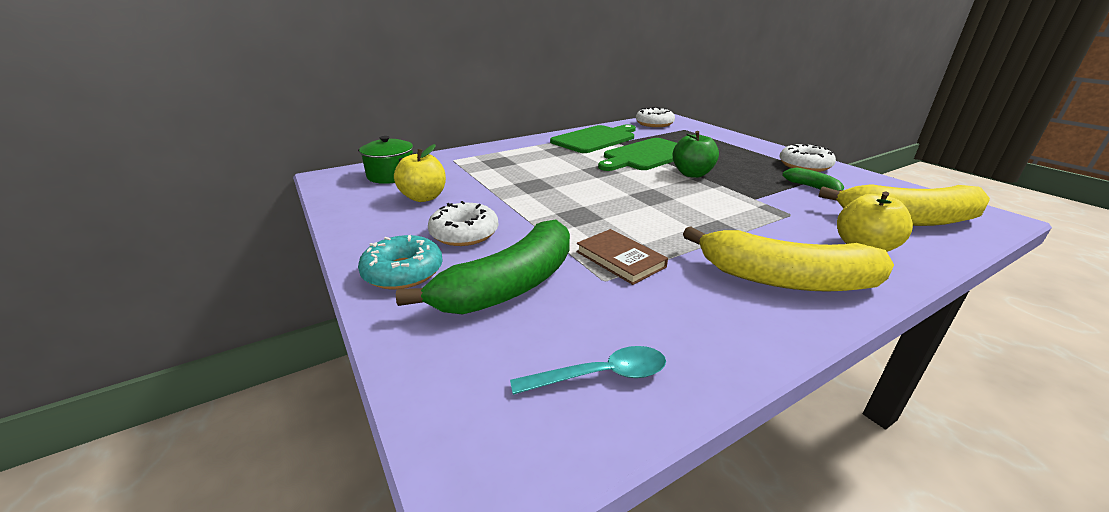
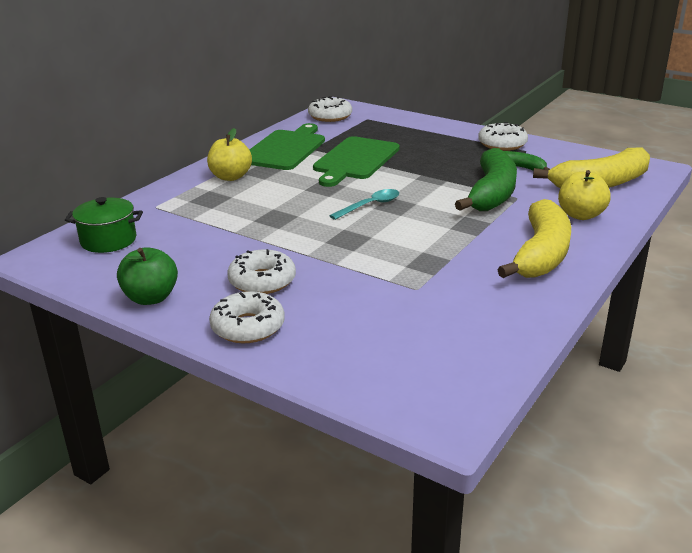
camera: 25 degrees left, 0 degrees up
(403, 272) = (248, 327): turquoise donut -> white donut
(424, 197) = (178, 256): yellow apple -> yellow apple (230, 177)
(509, 286) = (349, 313): green banana -> green banana (491, 194)
(601, 375) = (467, 350): turquoise spoon -> turquoise spoon (370, 205)
(620, 259) = (415, 269): brown book -> none
(692, 174) = (413, 174): green apple -> green apple (151, 298)
(784, 279) = (541, 254): yellow banana -> yellow banana turned 60 degrees counterclockwise

